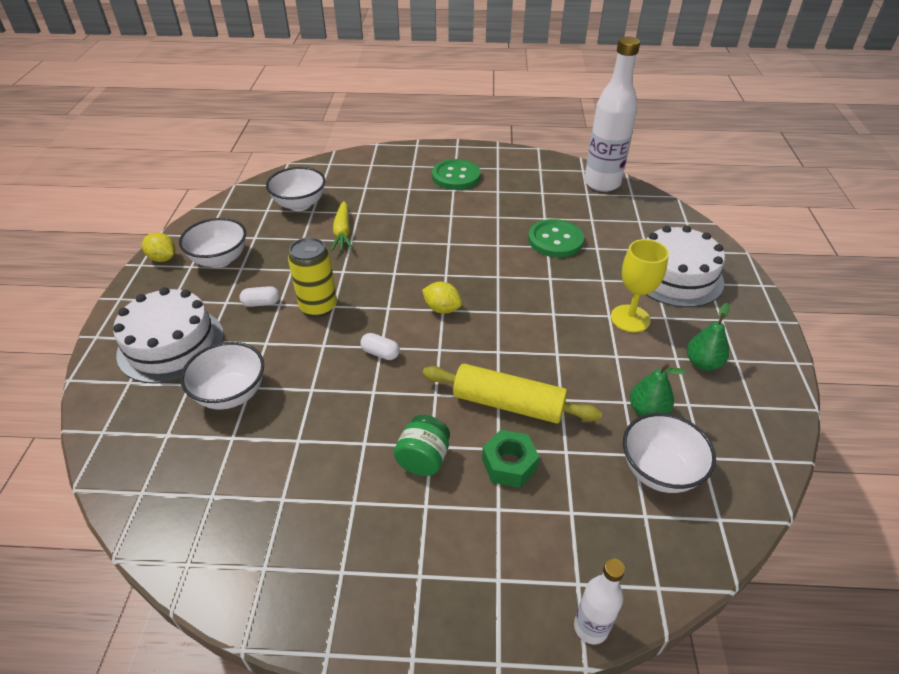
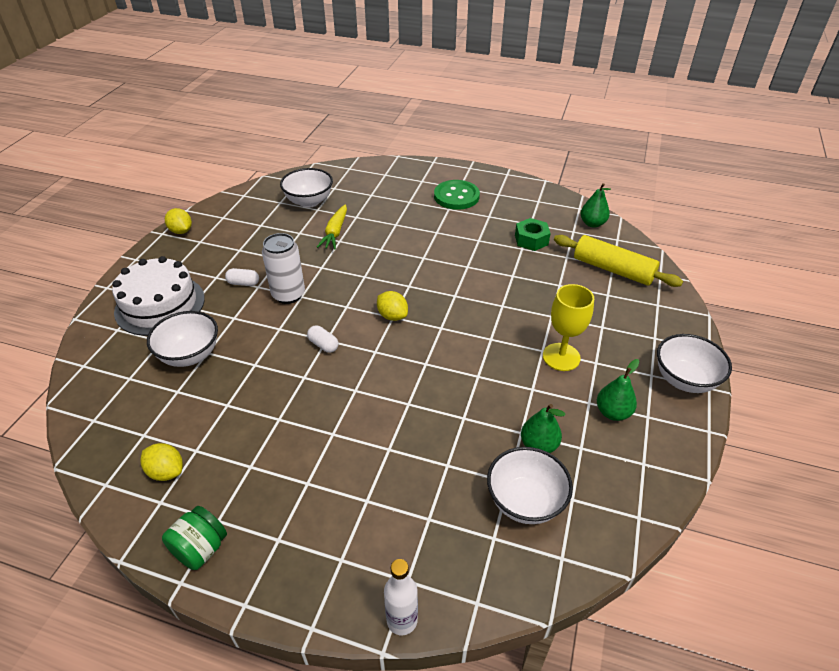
camera: 15 degrees right, 0 degrees up
(220, 259) = (225, 240): white bowl -> white bowl (684, 380)
(257, 531) = (166, 471): none -> yellow lemon
(318, 306) = (288, 294): yellow can -> white can
(423, 459) = (321, 443): green jar -> green jar (200, 549)
(508, 404) = (414, 412): yellow rolling pin -> yellow rolling pin (612, 270)
(509, 464) = (392, 465): green nut -> green nut (531, 240)
(555, 240) = (523, 271): green button -> none
(602, 183) = (592, 223): white bottle -> green pear
(675, 276) = (624, 325): white cake -> none

